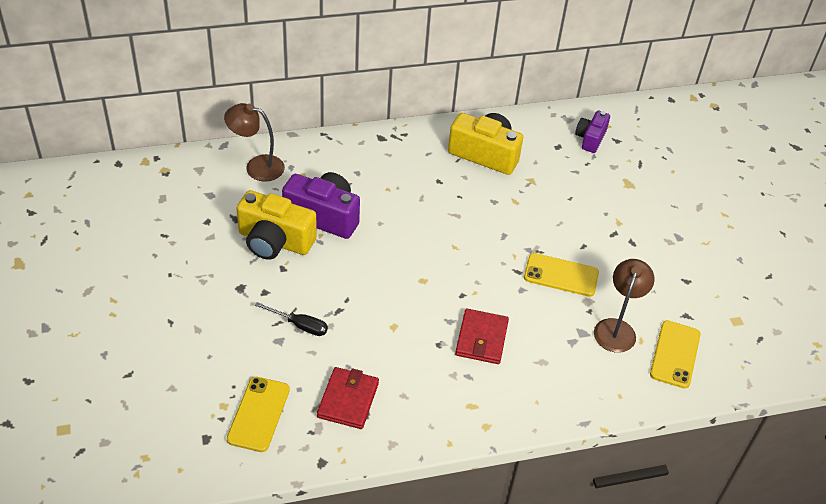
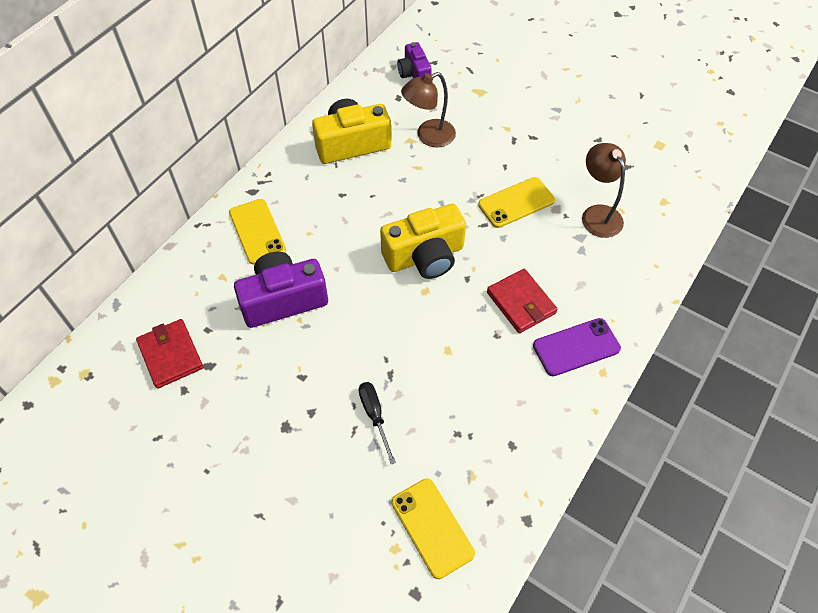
camera: 40 degrees left, 10 degrees up
(257, 166) = (171, 301): brown lamp -> brown lamp (428, 136)
(274, 241) = (267, 358): yellow camera -> yellow camera (425, 256)
(300, 325) = (374, 416): black screwdriver -> black screwdriver turned 90 degrees counterclockwise
(348, 400) = (485, 446): red wallet -> red wallet (171, 355)
(486, 396) = (576, 347): none -> purple phone
(675, 354) = (653, 202): yellow phone -> yellow phone (257, 231)

